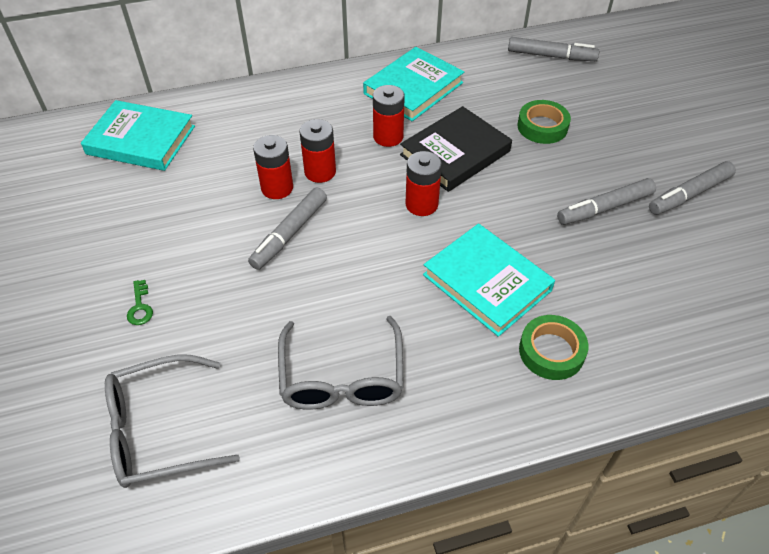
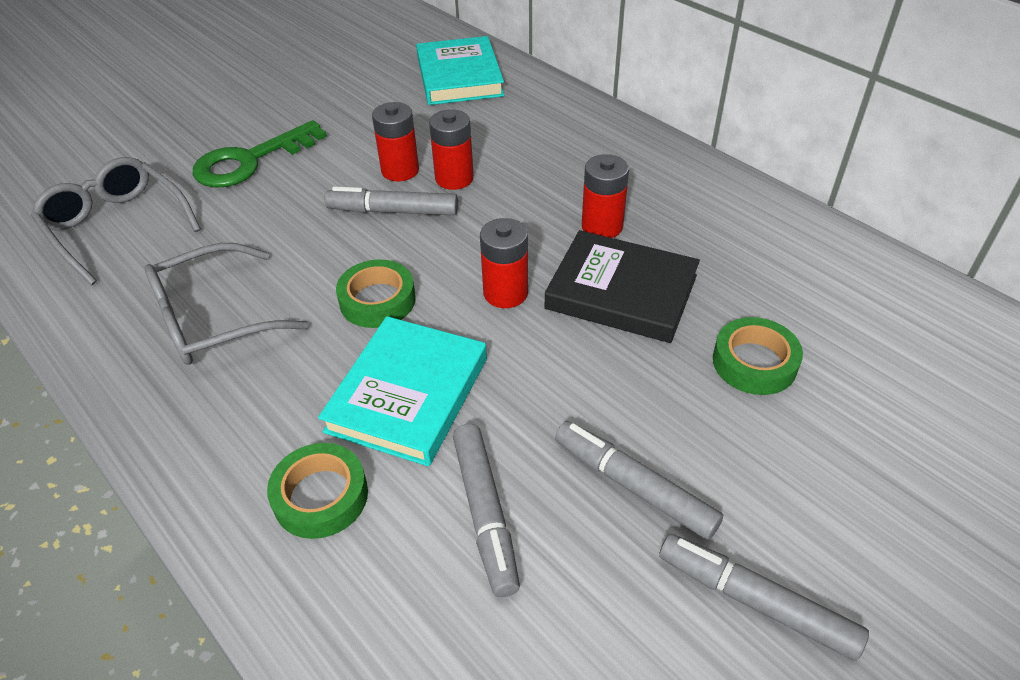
camera: 65 degrees right, 5 degrees down
(140, 307) = (250, 161): green key -> green key, size x2.45
(320, 172) = (501, 197): red battery -> red battery (400, 170)
(385, 272) = (377, 300): none -> green tape
(413, 88) = (712, 216): turquoise book -> none
(551, 56) = (932, 325): grey marker -> grey marker (485, 513)

